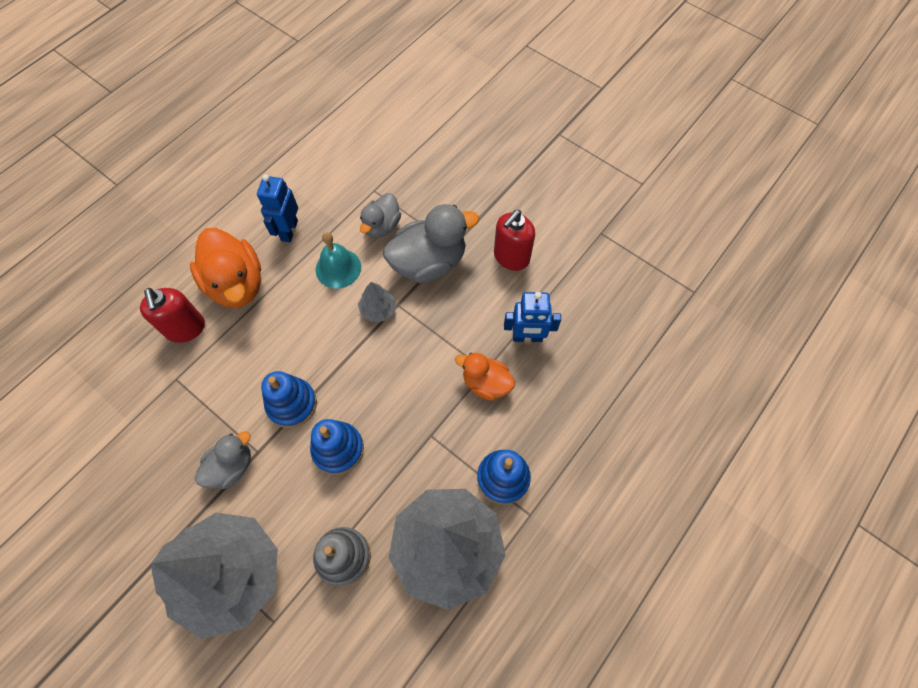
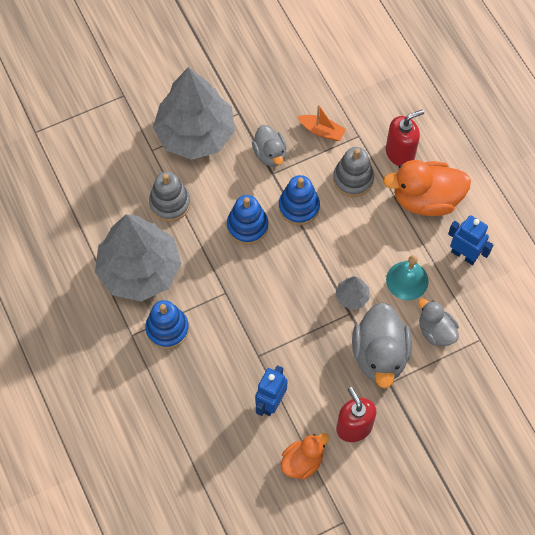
camera: 115 degrees right, 0 degrees up
(180, 421) = (321, 131): none -> orange boat
(185, 328) = (400, 153): red soap dispenser -> red soap dispenser turned 150 degrees clockwise
(235, 362) = (353, 179): none -> grey stacking toy
(486, 383) = (246, 351): orange duck -> orange duck (302, 461)

